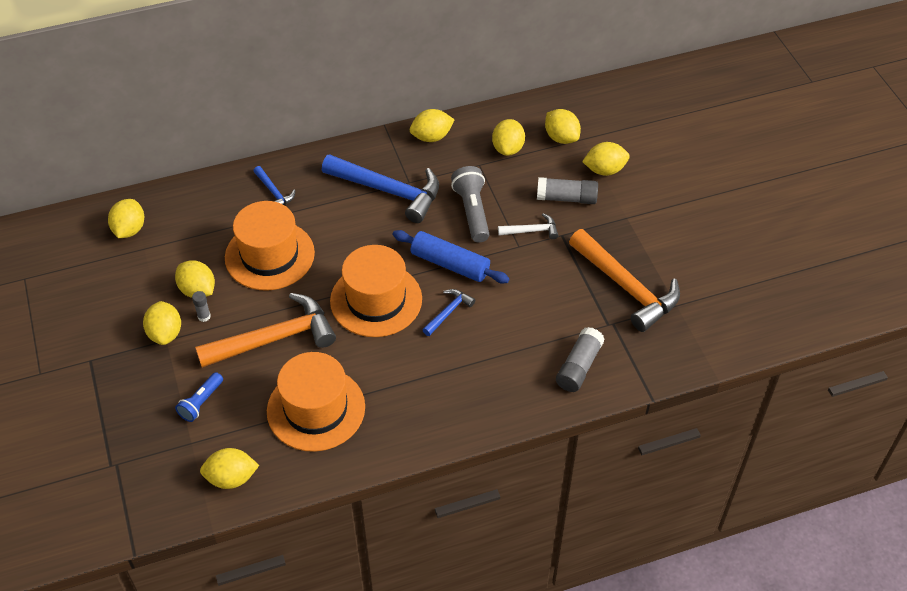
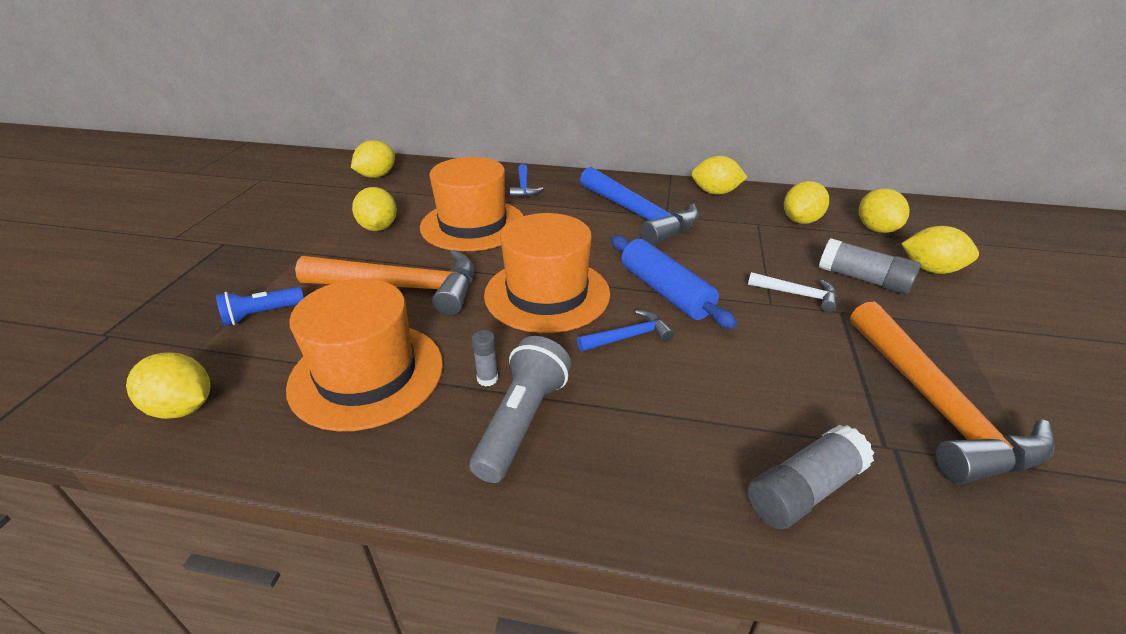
camera: 30 degrees right, 15 degrees down
(165, 333) = (310, 247): yellow lemon -> none
(204, 316) = (359, 247): grey glue stick -> grey glue stick (487, 379)
(472, 212) = (725, 256): grey flashlight -> grey flashlight (522, 421)

